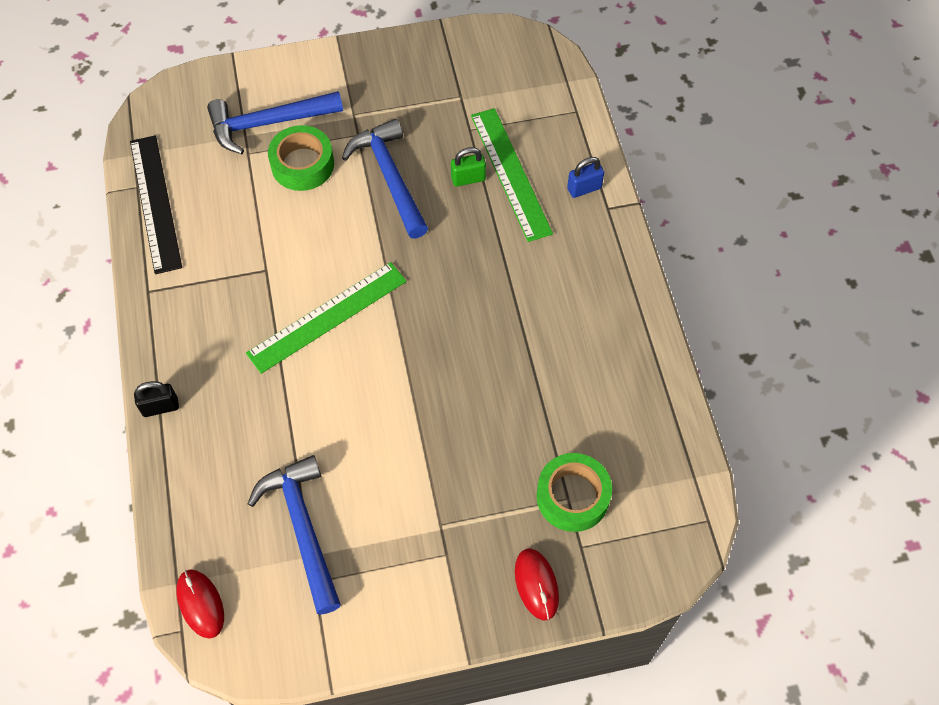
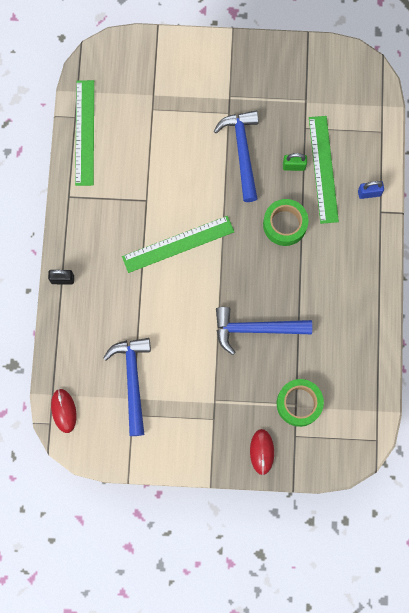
camera: 15 degrees right, 15 degrees up
(156, 203) = (85, 132): black ruler -> green ruler
(268, 123) = (170, 89): blue hammer -> blue hammer (255, 329)
(302, 164) = (186, 127): green tape -> green tape (285, 224)

